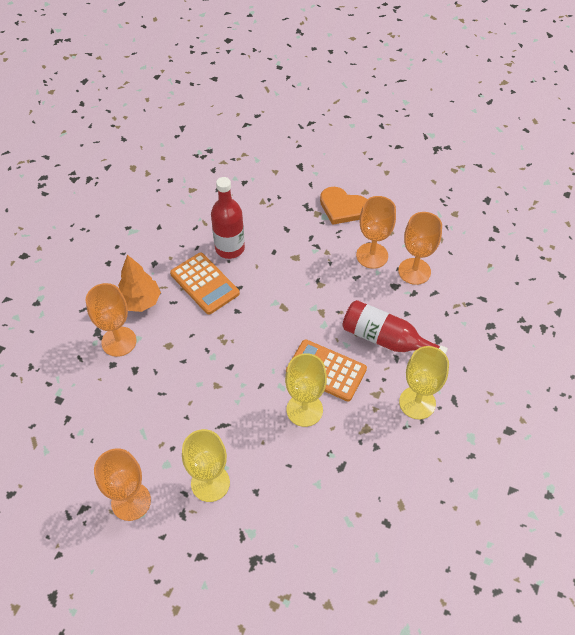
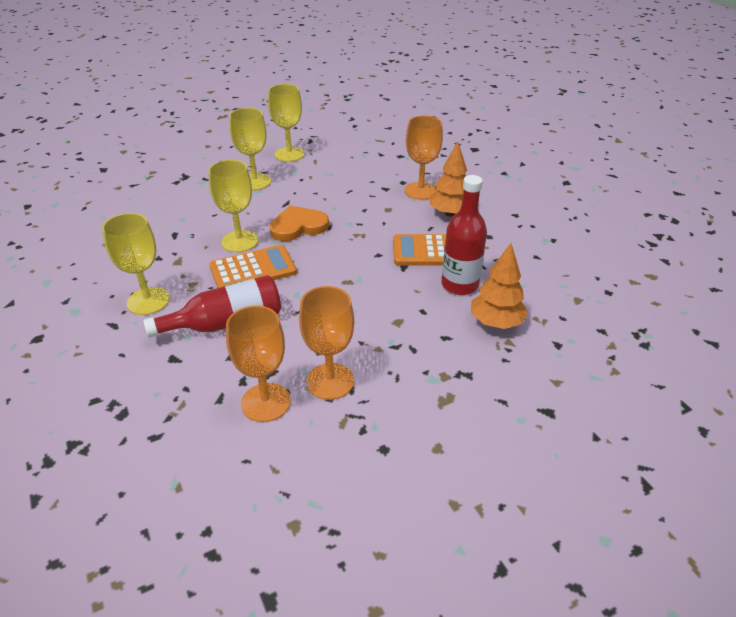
camera: 130 degrees right, 15 degrees down
(131, 501) = (289, 154): orange goblet -> yellow goblet
(251, 214) = (496, 322): none -> orange tree
(342, 208) = (430, 405): orange heart -> orange heart (298, 226)

